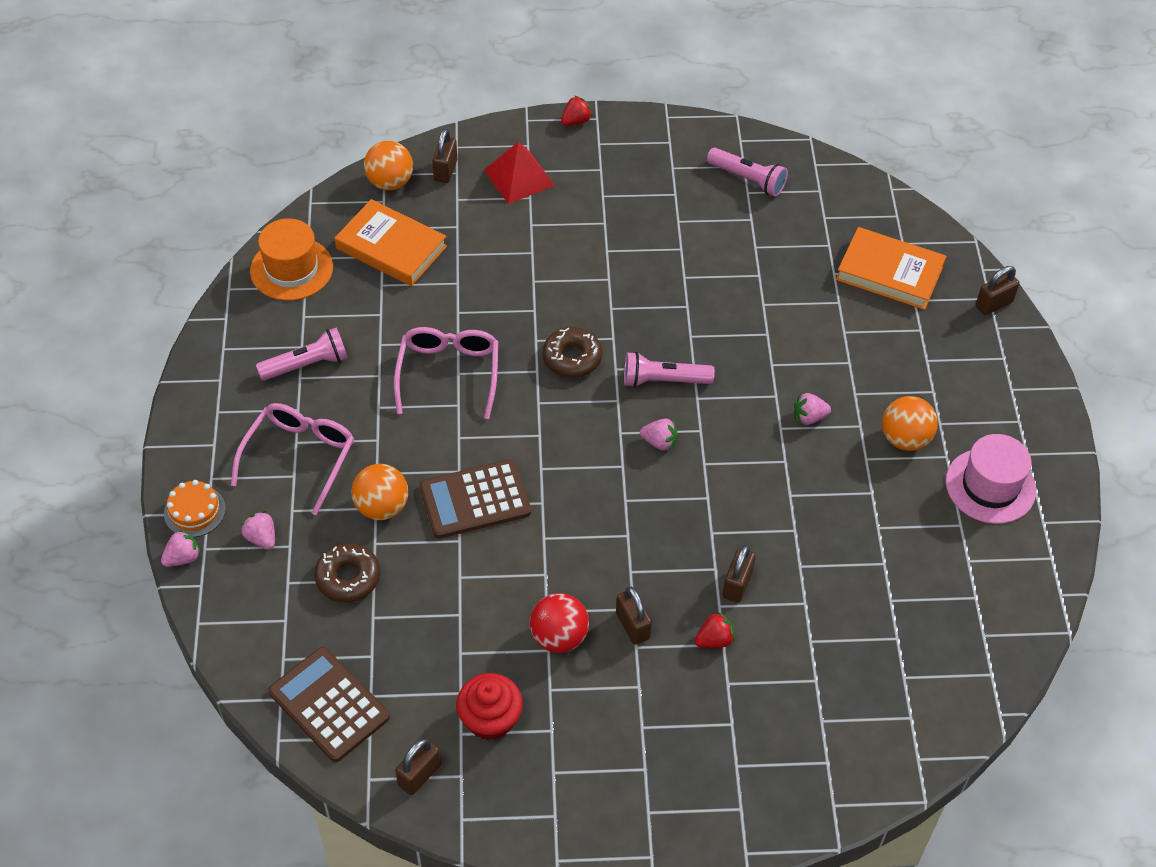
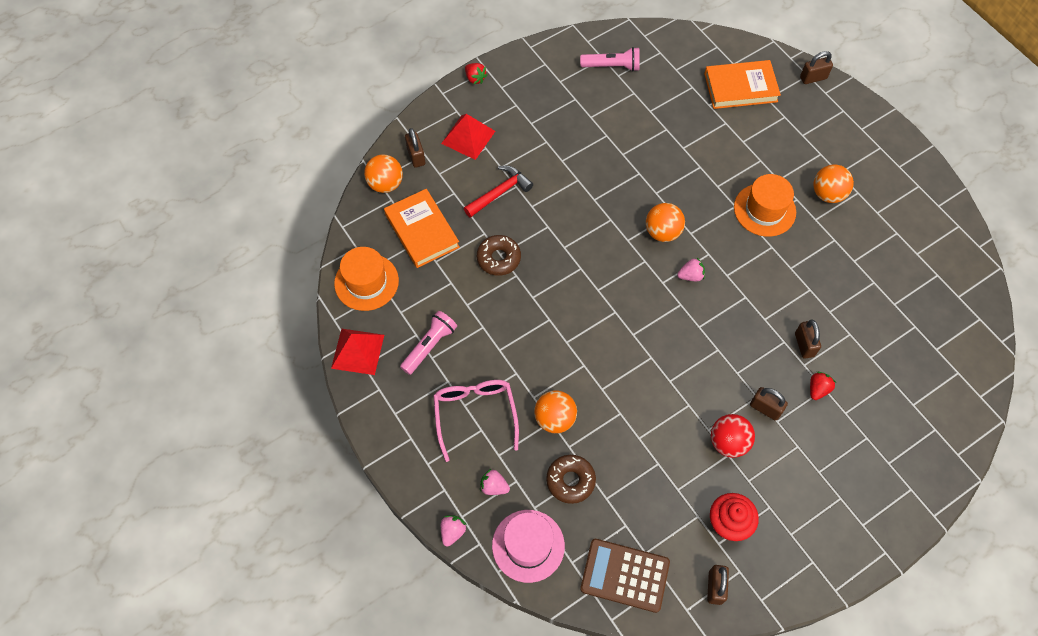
camera: 30 degrees left, 10 degrees up
(194, 511) = (435, 494): orange cake -> none
(228, 332) = (358, 351): none -> red pyramid
(391, 247) = (422, 231): orange book -> orange book turned 60 degrees clockwise
(448, 373) = (527, 301): pink glasses -> none
(475, 500) = (609, 379): brown calculator -> none
(508, 250) = (500, 192): none -> red hammer
(572, 358) = (596, 247): brown donut -> brown donut (498, 258)
(576, 121) = (475, 78): red strawberry -> red strawberry turned 120 degrees clockwise
(663, 380) = (662, 232): pink flashlight -> orange ball
(809, 417) = (764, 210): pink strawberry -> orange hat
(990, 486) = (895, 198): pink hat -> pink hat (528, 545)
(993, 304) = (813, 78): brown padlock -> brown padlock turned 45 degrees clockwise

